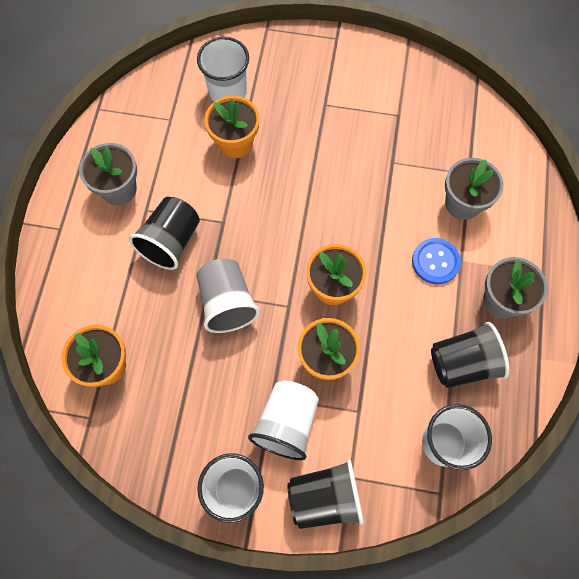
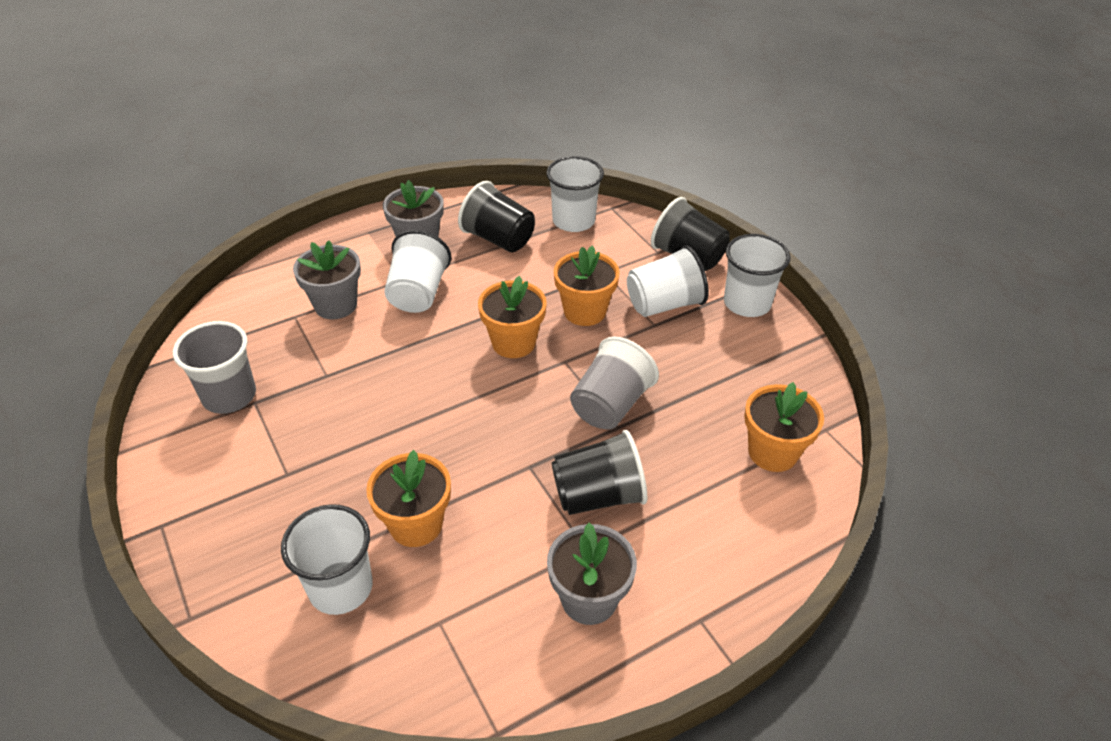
camera: 130 degrees left, 25 degrees down
(414, 105) = (229, 396): none -> grey cup
(435, 261) = (418, 293): blue button -> white cup

